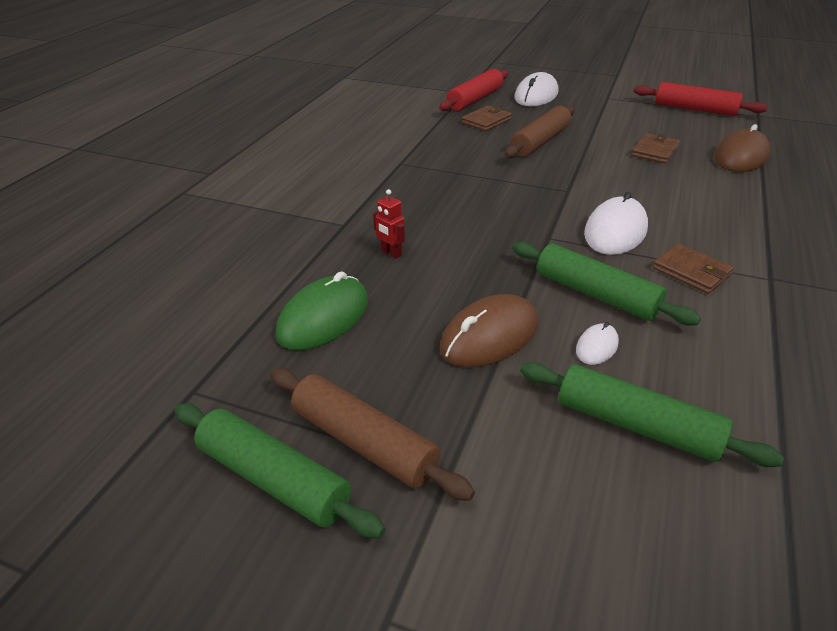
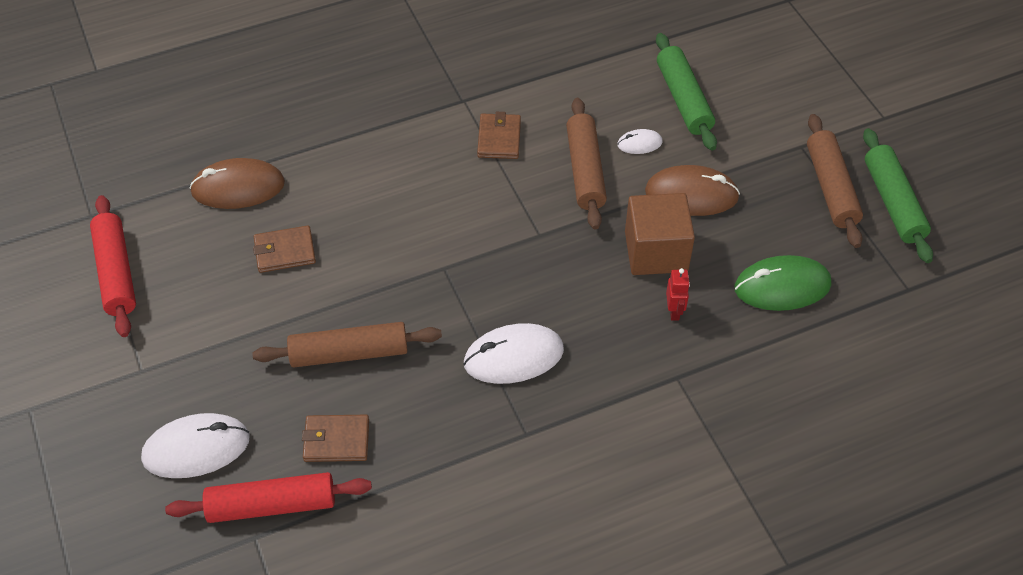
camera: 135 degrees left, 15 degrees up
(455, 278) = (656, 251): none -> brown cube
(596, 294) = (585, 170): green rolling pin -> brown rolling pin
(615, 231) = (484, 202): white mouse -> white mouse (513, 357)

